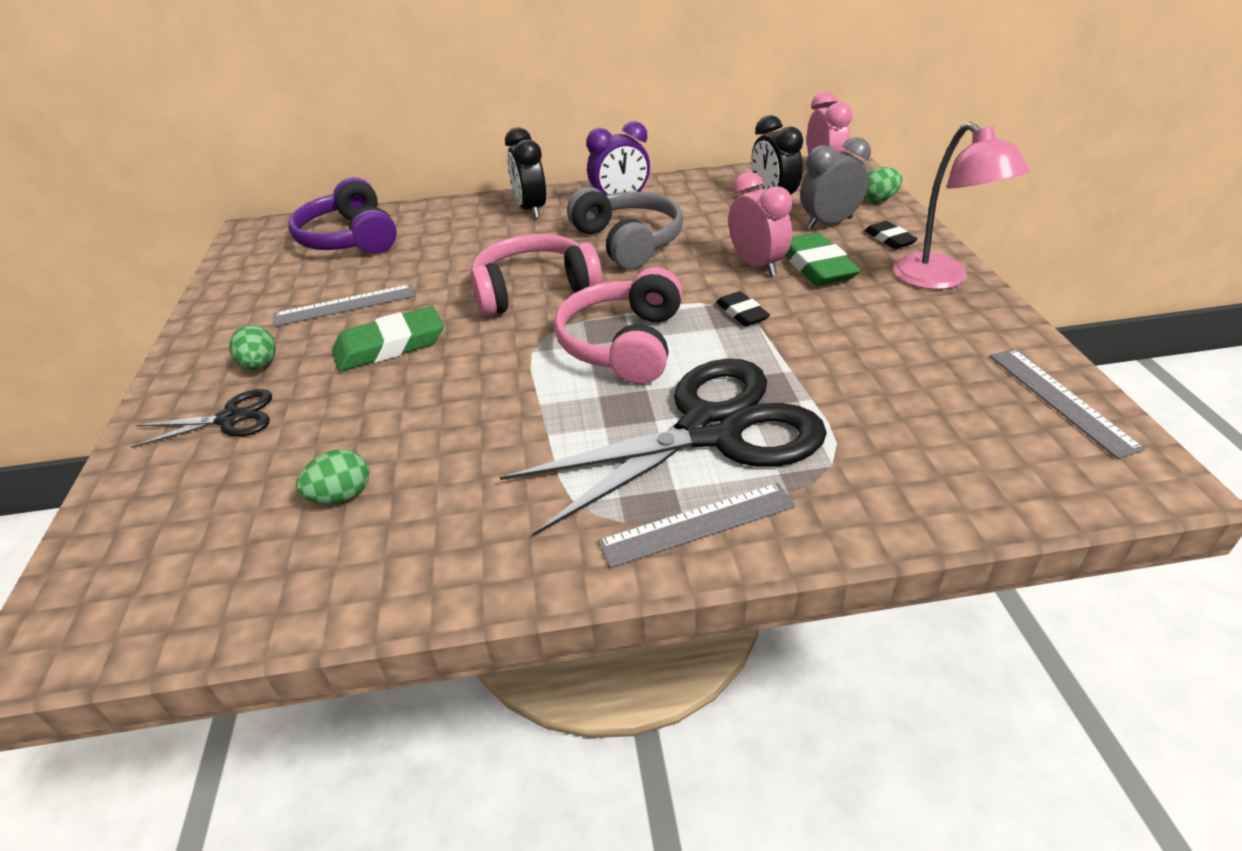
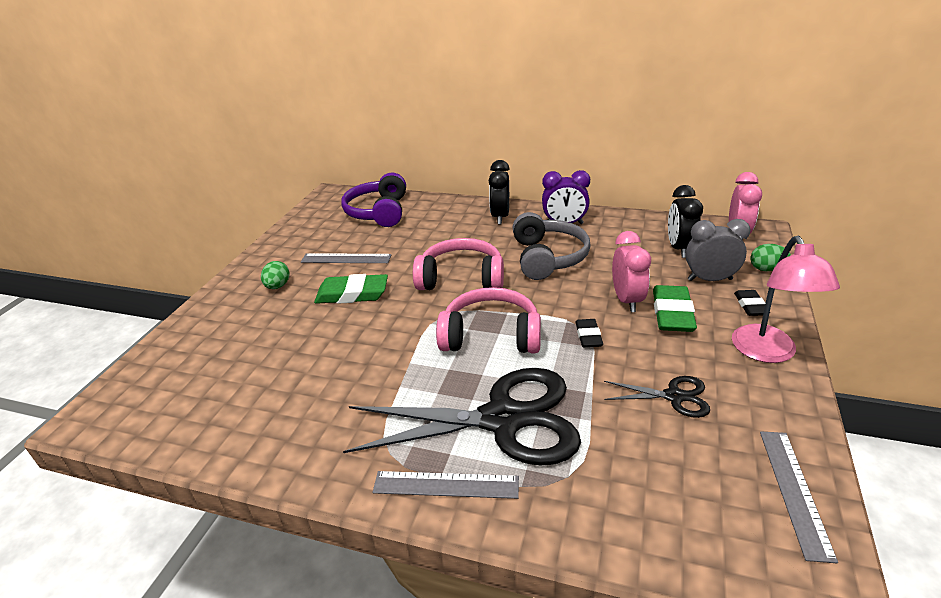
camera: 25 degrees right, 5 degrees down
(230, 419) = (242, 316): black scissors -> black scissors (674, 396)
(341, 496) = (264, 386): green egg -> none
(624, 344) = (491, 336): pink headphones -> pink headphones turned 60 degrees clockwise

